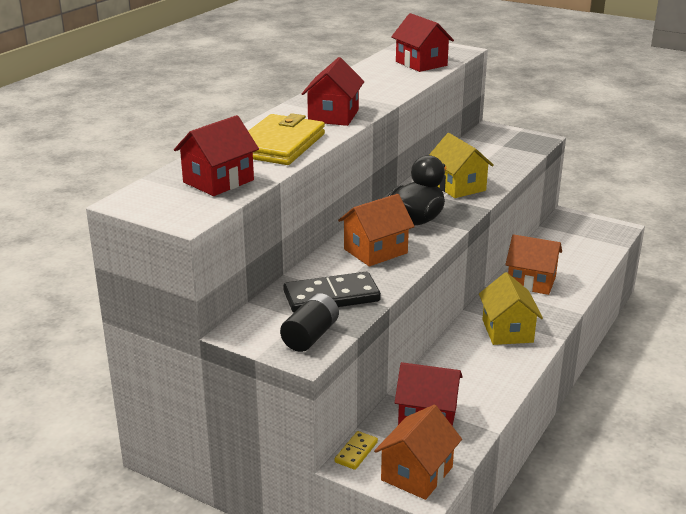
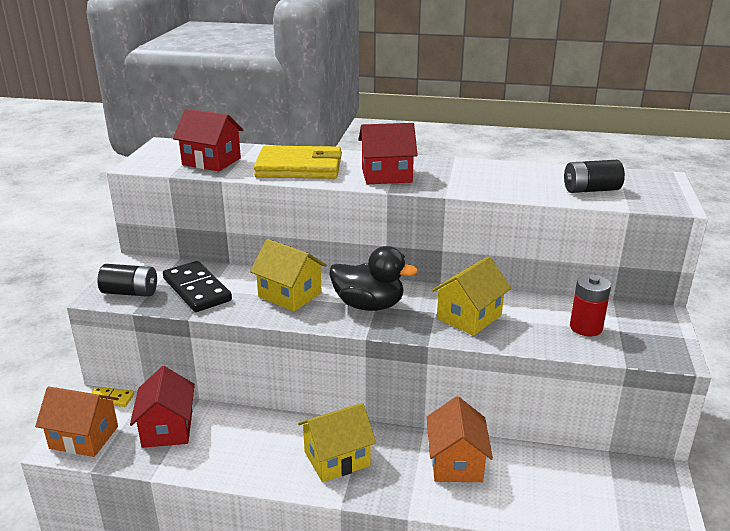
camera: 70 degrees right, 0 degrees up
(375, 251) = (289, 295): orange house -> yellow house
(421, 63) = (591, 190): red house -> black battery
(494, 153) = (586, 327): none -> red battery

